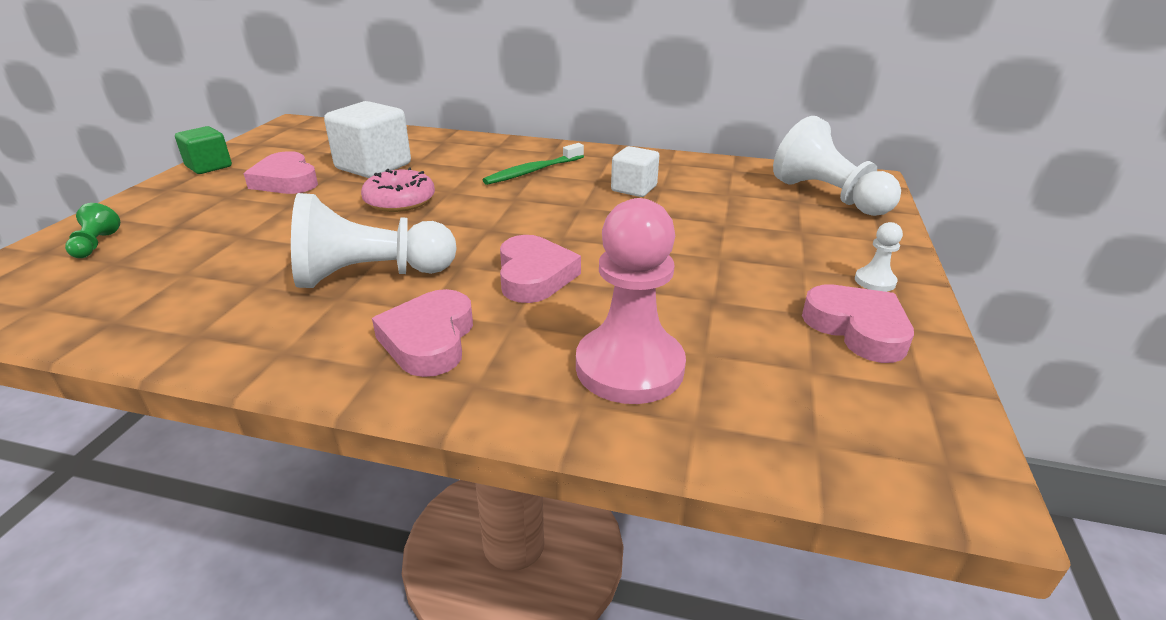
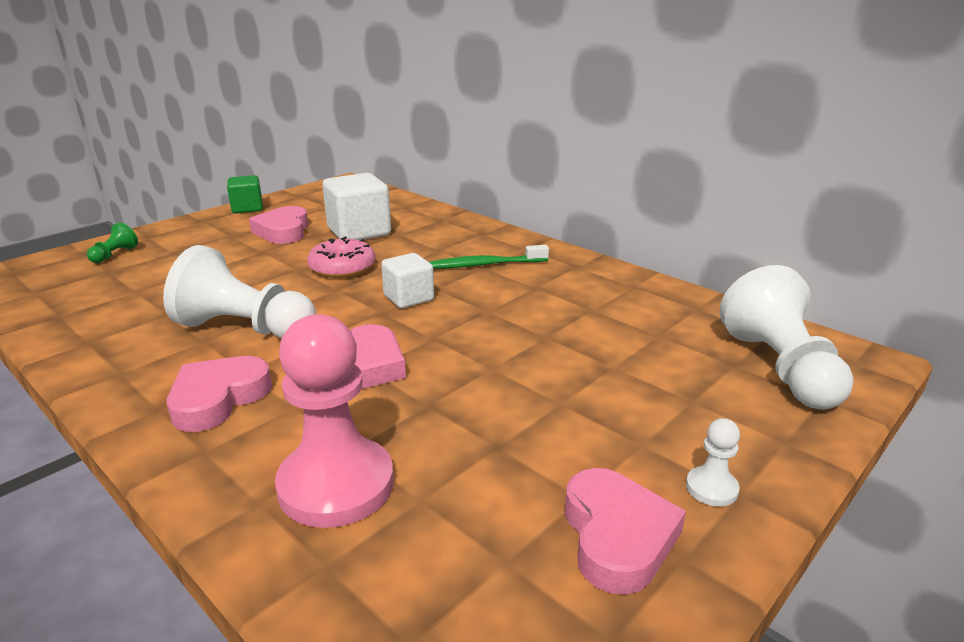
camera: 30 degrees right, 5 degrees down
(634, 189) = (560, 304): white cube -> white cube (408, 298)

